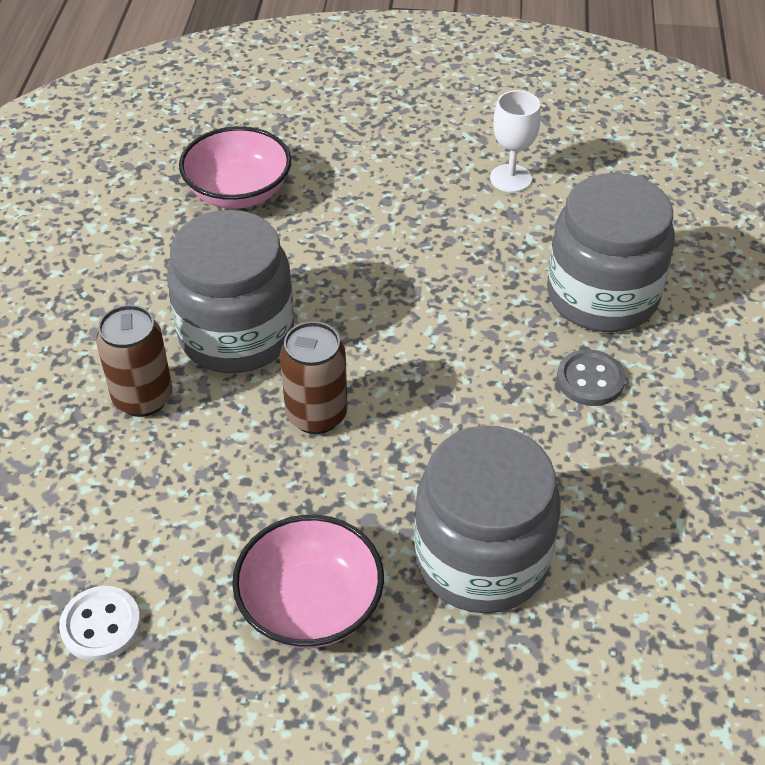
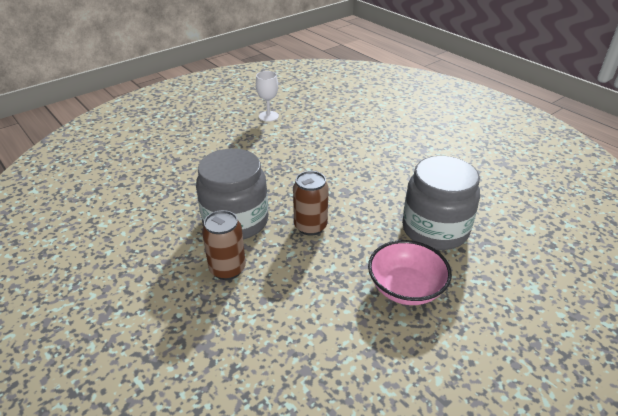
camera: 45 degrees left, 10 degrees down
(101, 625) = (339, 364): white button -> none
(238, 192) = (161, 174): pink bowl -> none
(590, 380) = (385, 157): grey button -> none
(602, 296) = (351, 133): grey jar -> none

